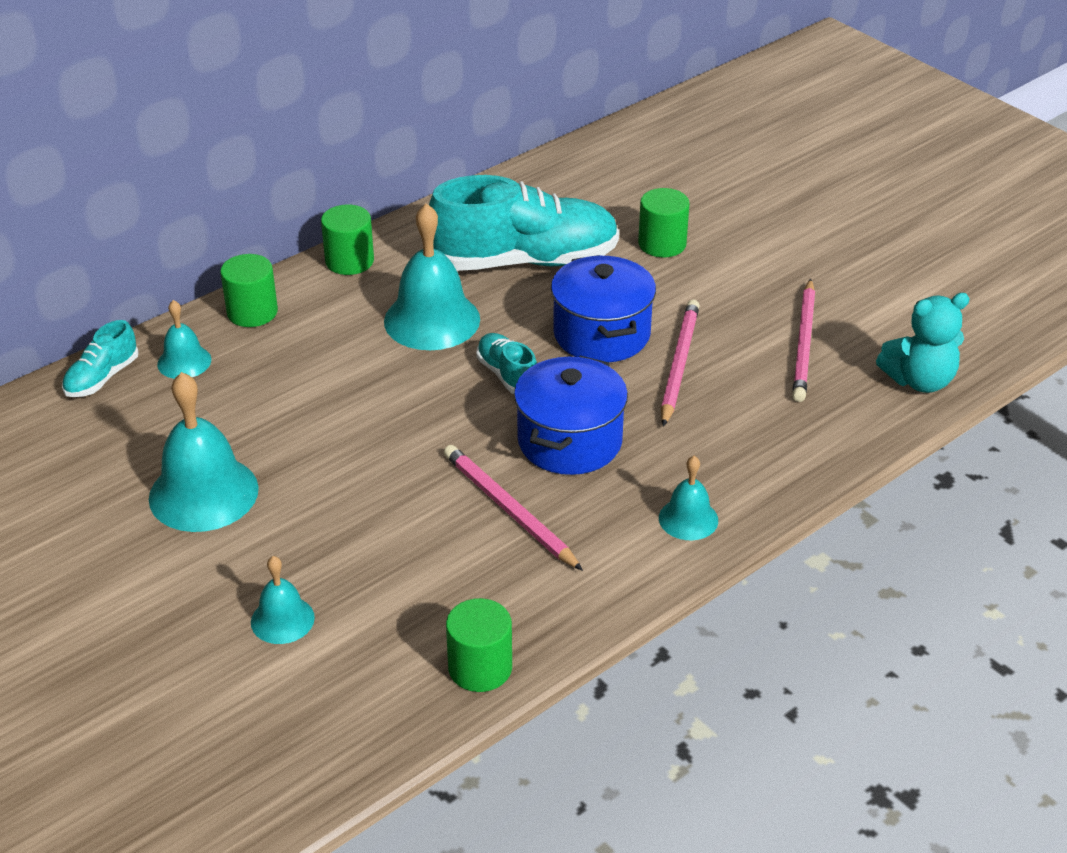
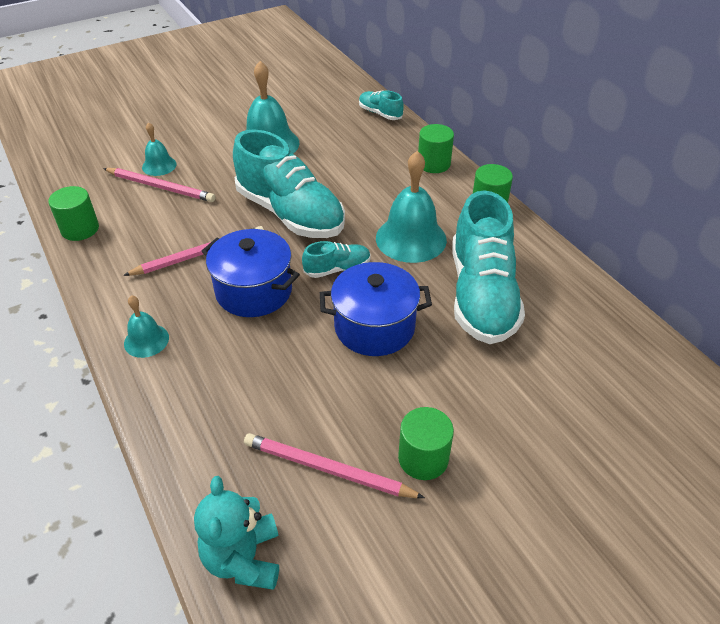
camera: 100 degrees right, 5 degrees up
(184, 362) = (388, 139): turquoise bell -> none
(397, 436) = (290, 214): none -> turquoise shoe
(662, 244) = (503, 390): green cylinder -> green cylinder (423, 458)
(679, 364) = (323, 369): pink pencil -> pink pencil (161, 187)

